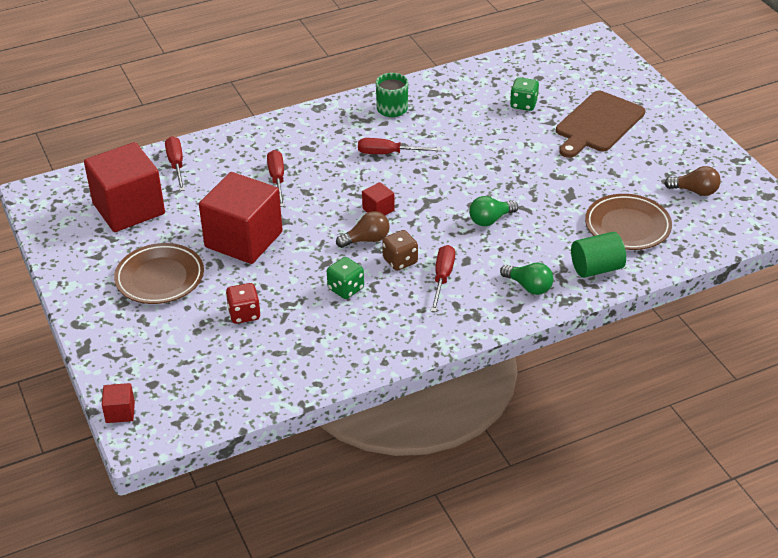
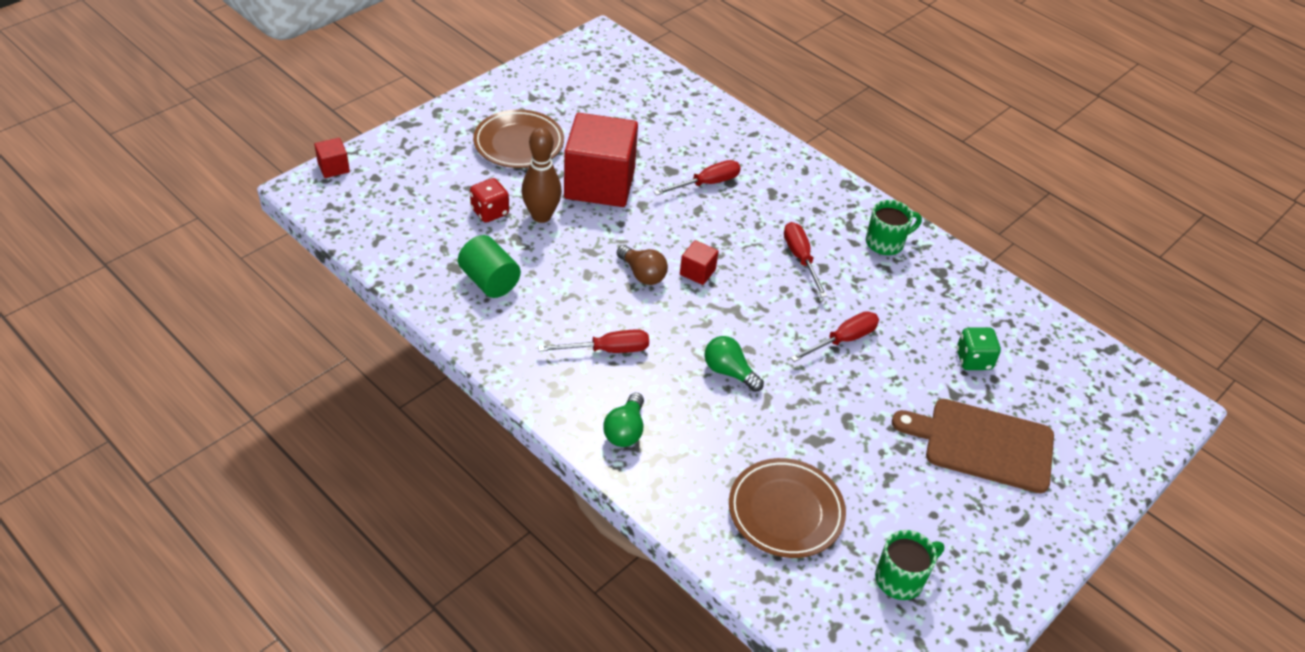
camera: 65 degrees right, 5 degrees up
(128, 209) = (608, 97): red cube -> none
(176, 165) = (690, 109): red screwdriver -> red screwdriver (843, 340)
(266, 283) = (541, 216): none -> brown bowling pin
(346, 289) = (557, 276): green dice -> none
(400, 261) = (620, 309): brown dice -> none
(596, 268) = (688, 492): green cylinder -> green cylinder (490, 281)
(695, 191) = (901, 578): brown light bulb -> green mug

